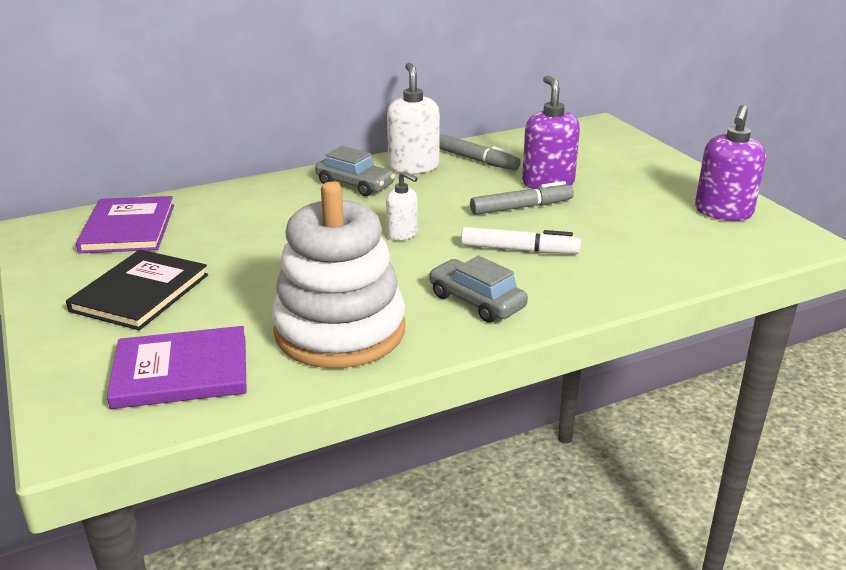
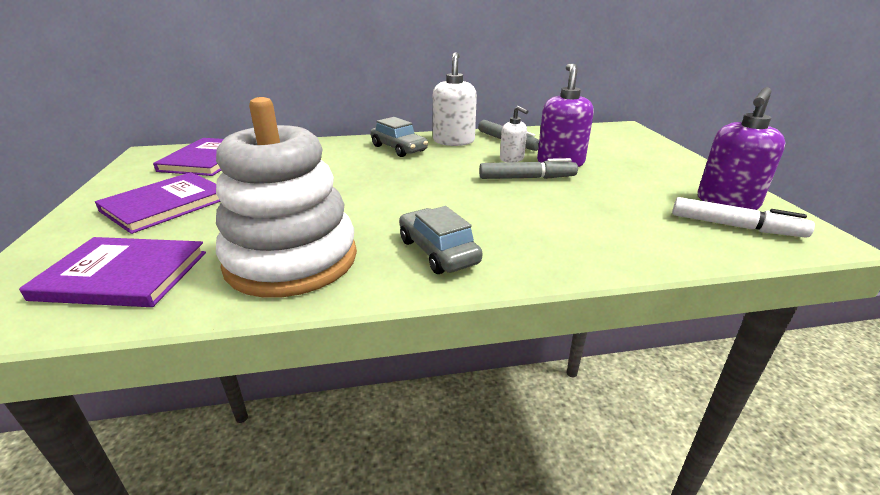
camera: 15 degrees right, 0 degrees up
(140, 293) = (166, 205): black book -> purple book
(402, 234) = (410, 186): white soap dispenser -> white soap dispenser (512, 159)
(519, 250) = (506, 211): white marker -> white marker (735, 226)

